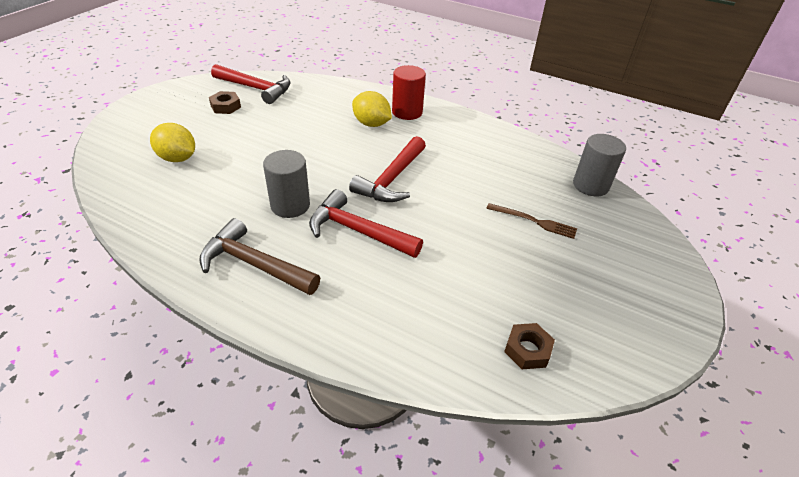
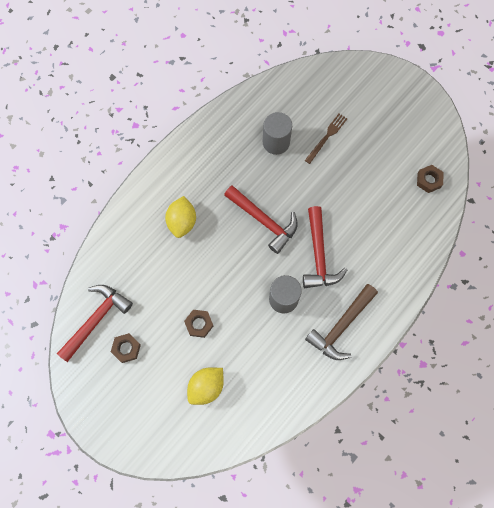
camera: 75 degrees left, 30 degrees up
(253, 146) = (199, 324): none -> brown nut
(358, 231) = (319, 255): red hammer -> red hammer turned 45 degrees counterclockwise
(371, 124) = (182, 222): yellow lemon -> yellow lemon turned 45 degrees counterclockwise
(407, 112) = (168, 188): red cylinder -> none
(590, 185) = (294, 83): grey cylinder -> grey cylinder (276, 142)

